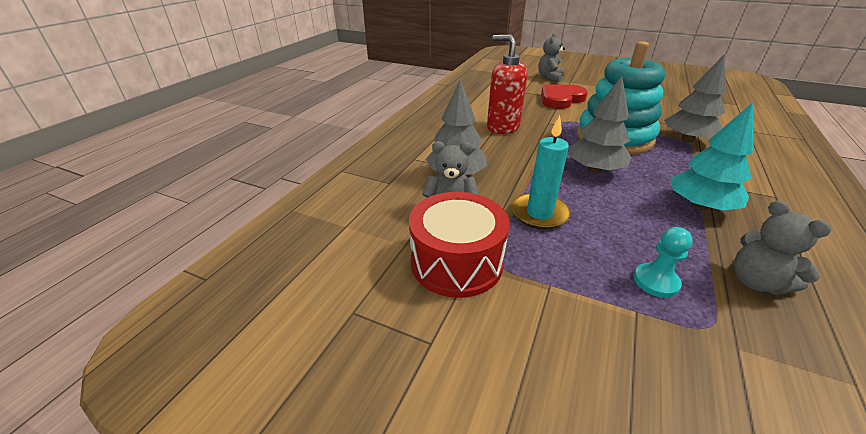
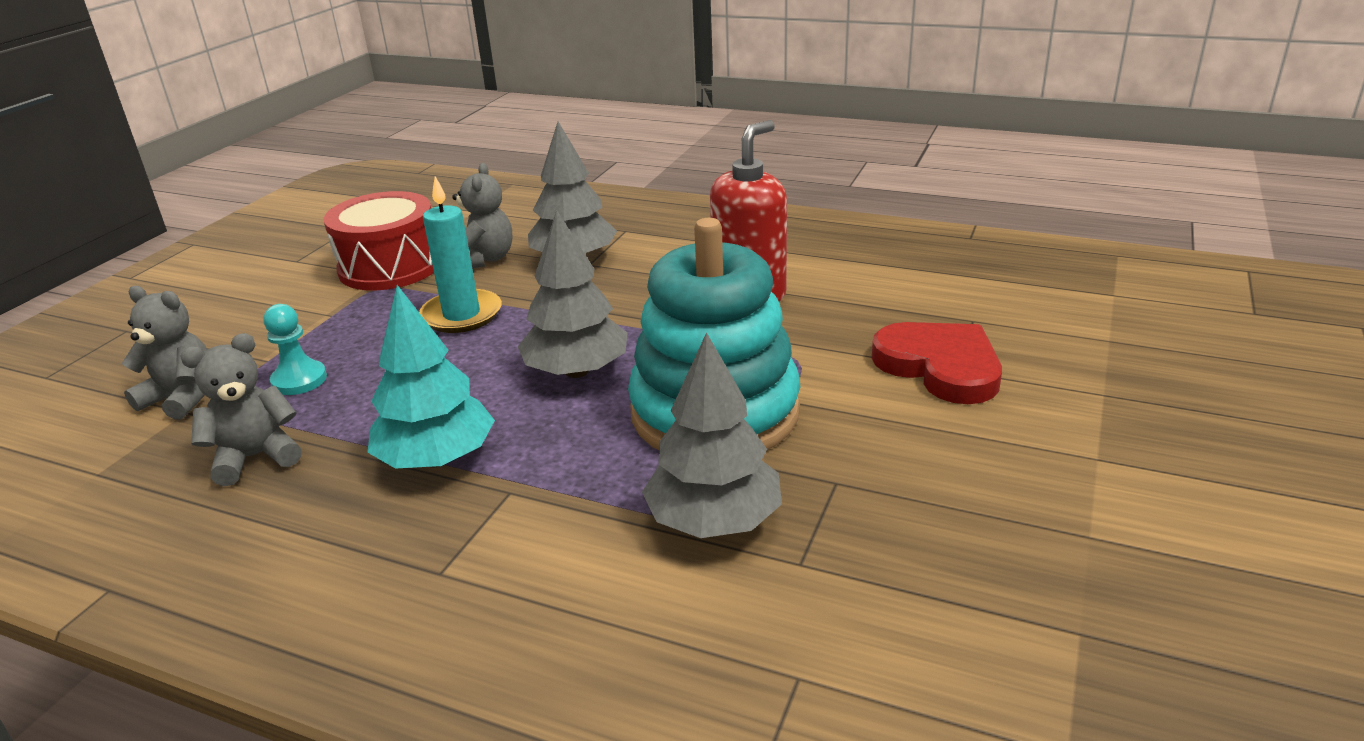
camera: 90 degrees right, 5 degrees down
(550, 77) = (1123, 363): grey teddy bear -> grey teddy bear (181, 398)

